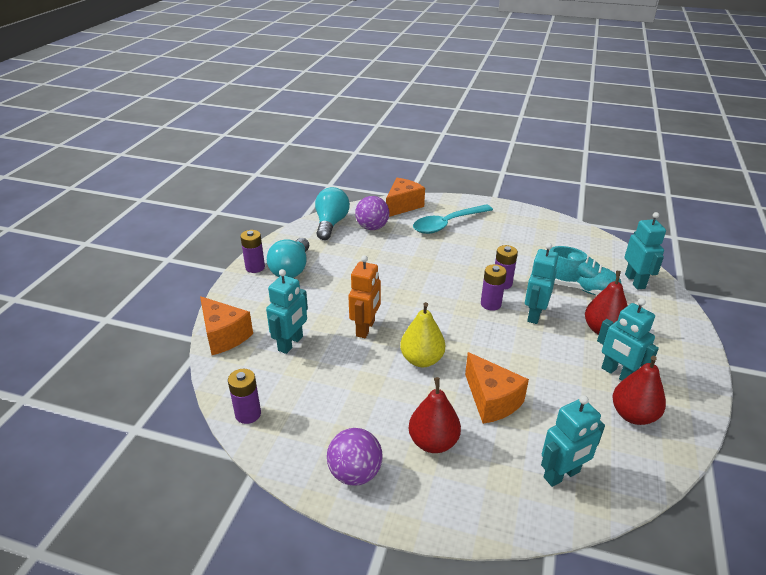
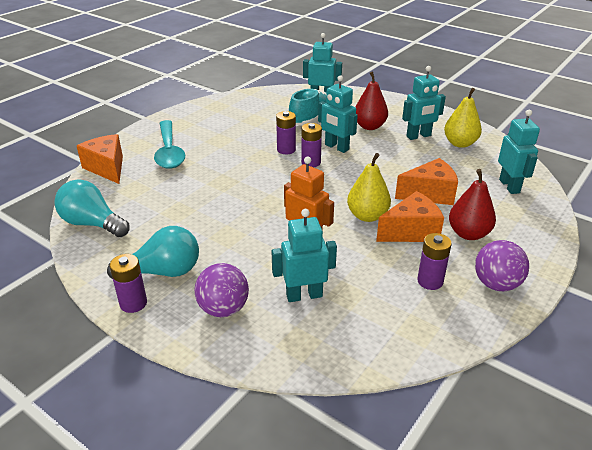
camera: 70 degrees left, 0 degrees up
(224, 336) = (261, 351): orange cheese -> orange cheese (411, 231)
(248, 414) = (404, 346): purple battery -> purple battery (430, 281)
(291, 269) = (163, 272): turquoise light bulb -> turquoise light bulb turned 45 degrees counterclockwise
(291, 343) = (304, 295): turquoise robot -> turquoise robot turned 60 degrees counterclockwise
(372, 227) = (130, 197): purple ball -> purple ball (223, 309)
(633, 415) = (460, 143): red pear -> yellow pear

